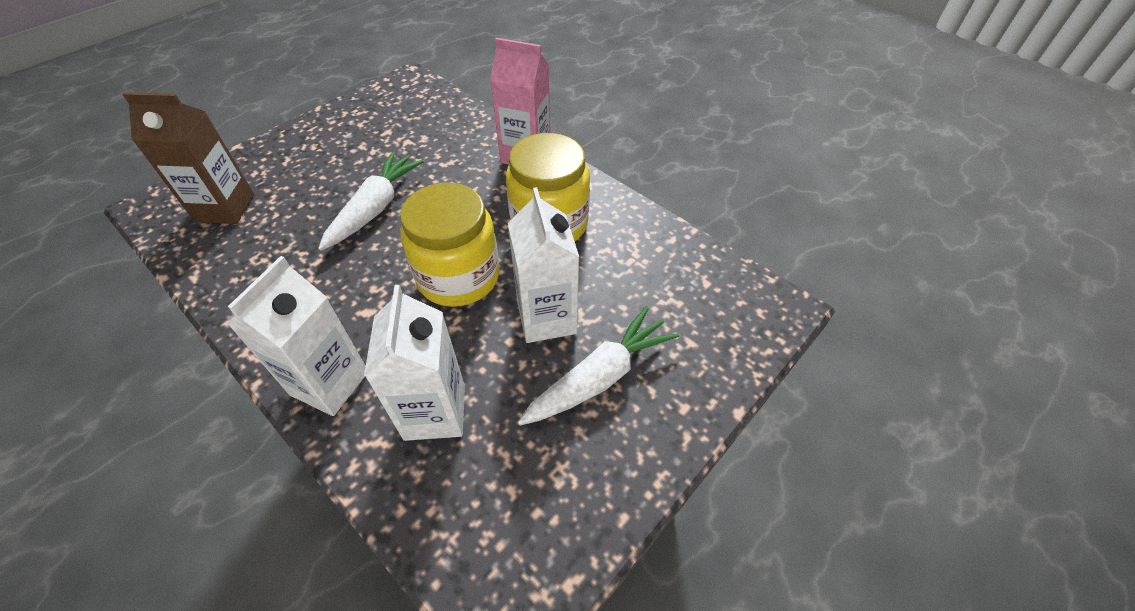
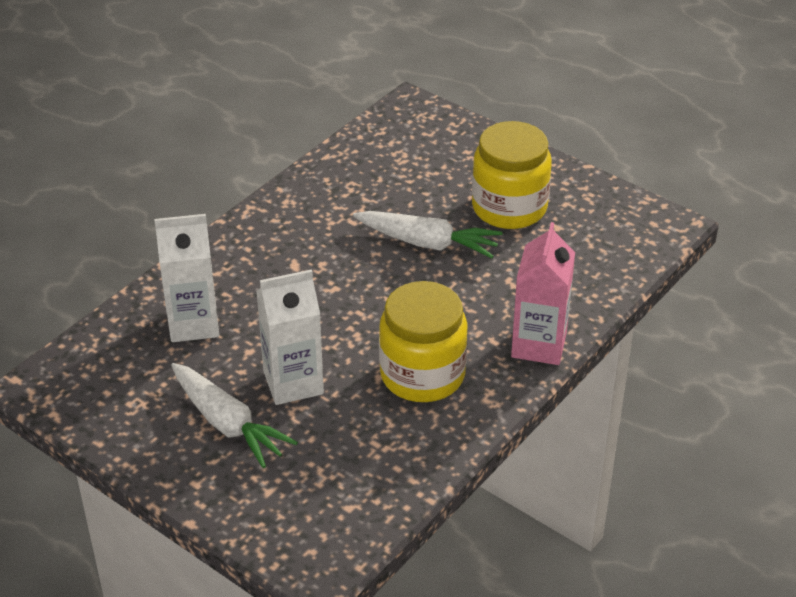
camera: 85 degrees right, 10 degrees down
(225, 208) = (413, 148): brown carton -> none
(329, 383) = (220, 259): white carton -> none
(458, 277) = (340, 316): yellow jar -> yellow jar (509, 207)

